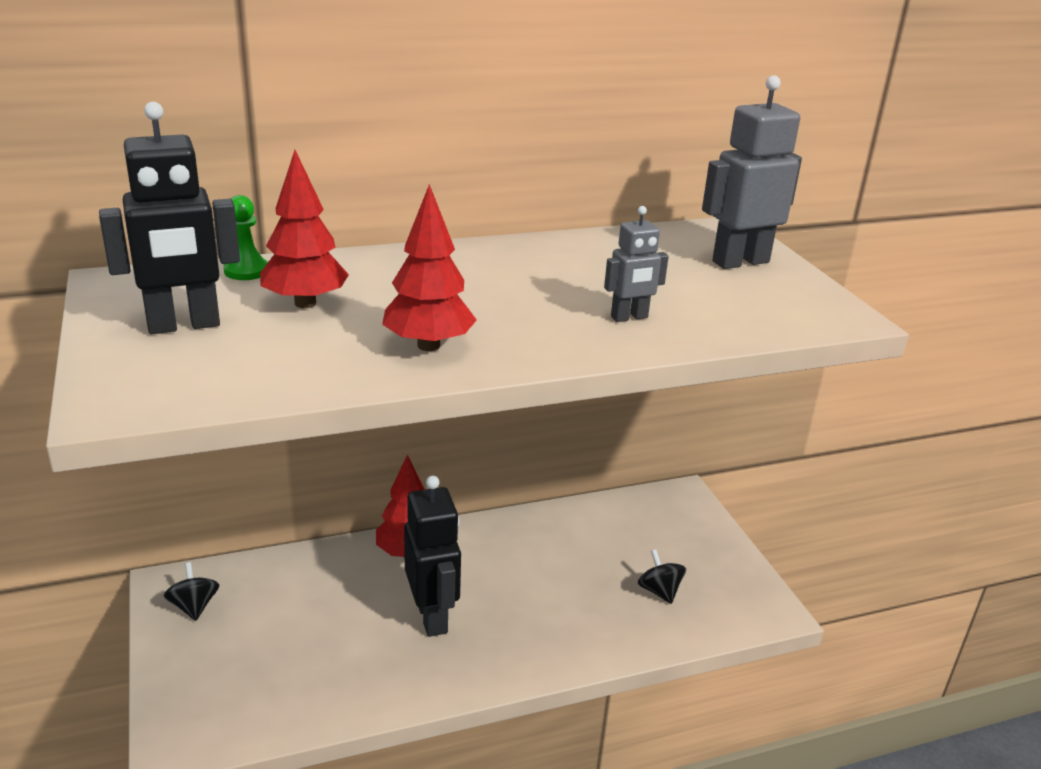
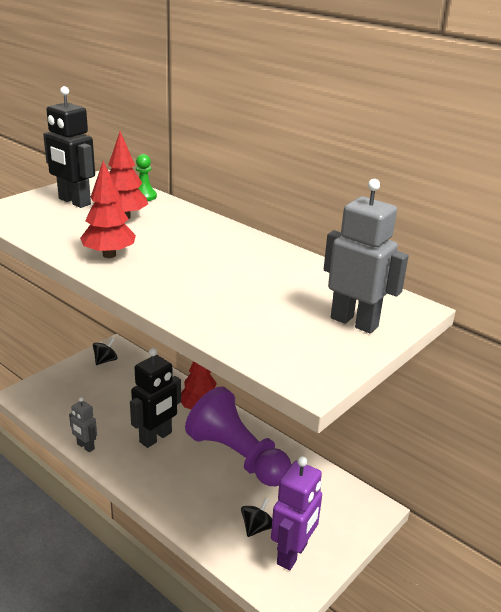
camera: 60 degrees right, 0 degrees up
(529, 557) = (237, 456): none -> purple pawn
(629, 317) = (208, 300): grey robot -> grey robot (85, 446)
(714, 581) = (292, 554): none -> purple robot

